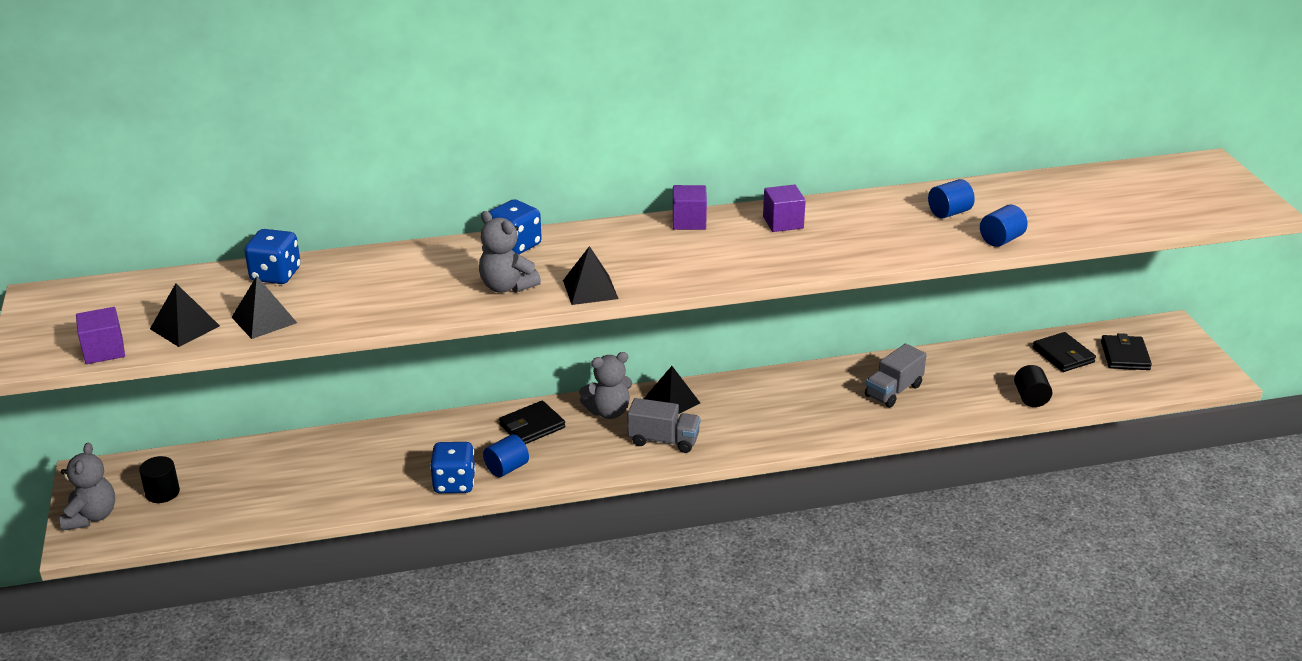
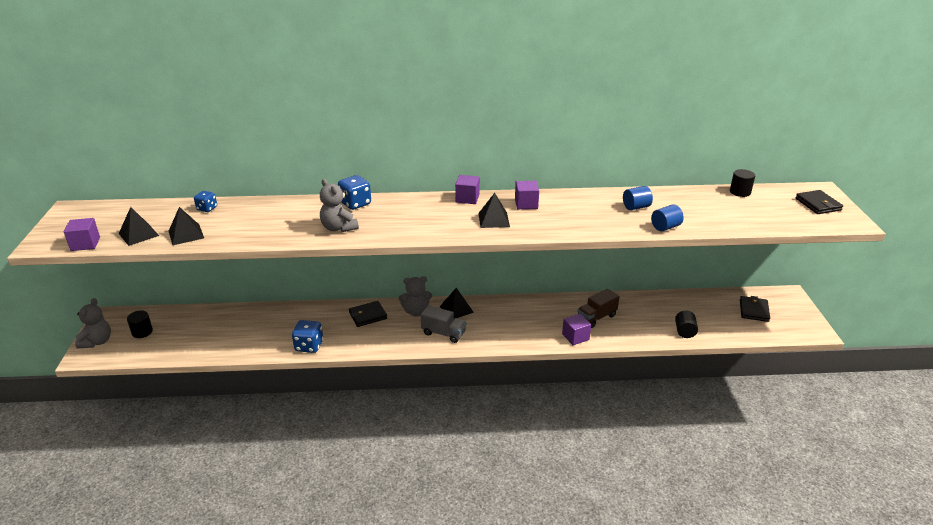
camera: 10 degrees right, 0 degrees up
(275, 275) = (207, 208): blue dice -> blue dice, size x0.63
(506, 468) = (343, 340): blue cylinder -> none
(590, 289) = (388, 234): black pyramid -> black pyramid (493, 220)
(869, 423) = (575, 337): none -> purple cube
(893, 391) = (596, 317): grey truck -> brown truck
(1063, 355) = (712, 306): black wallet -> black wallet (818, 204)
(1094, 176) = (740, 192): none -> black cylinder

